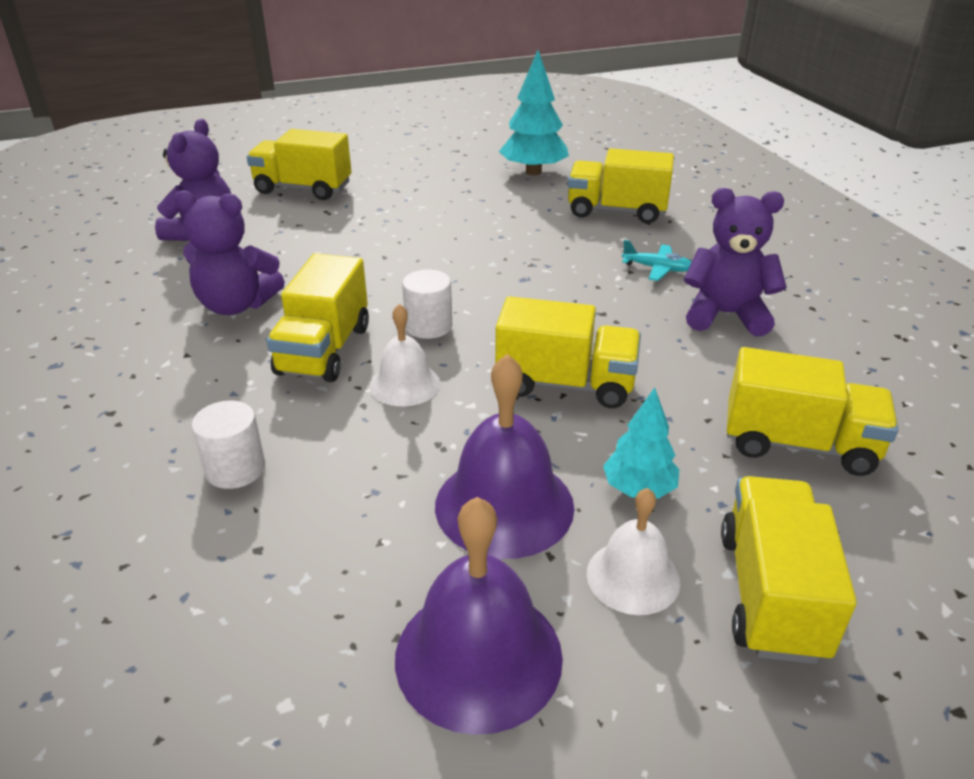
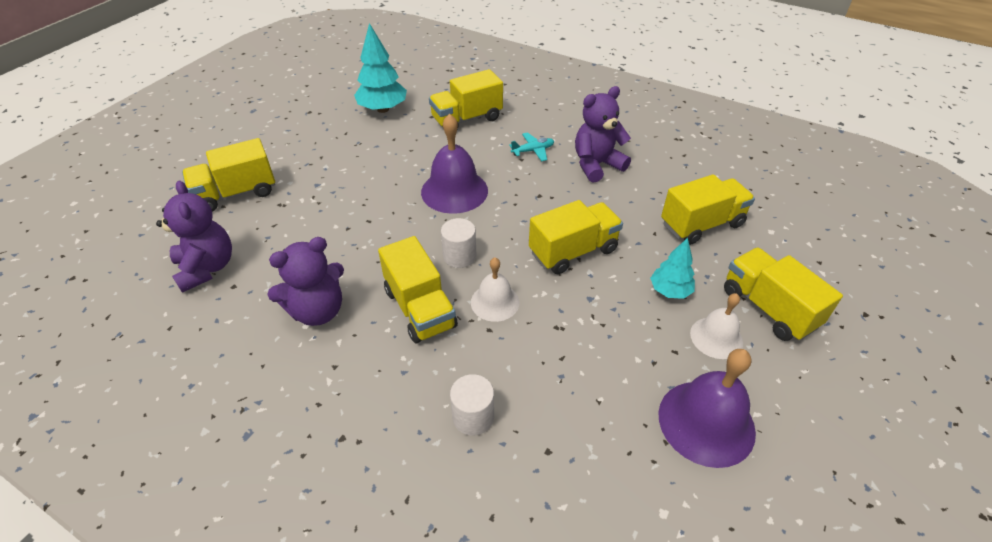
camera: 40 degrees left, 10 degrees up
(504, 505) = (627, 340): purple bell -> purple bell (454, 191)

